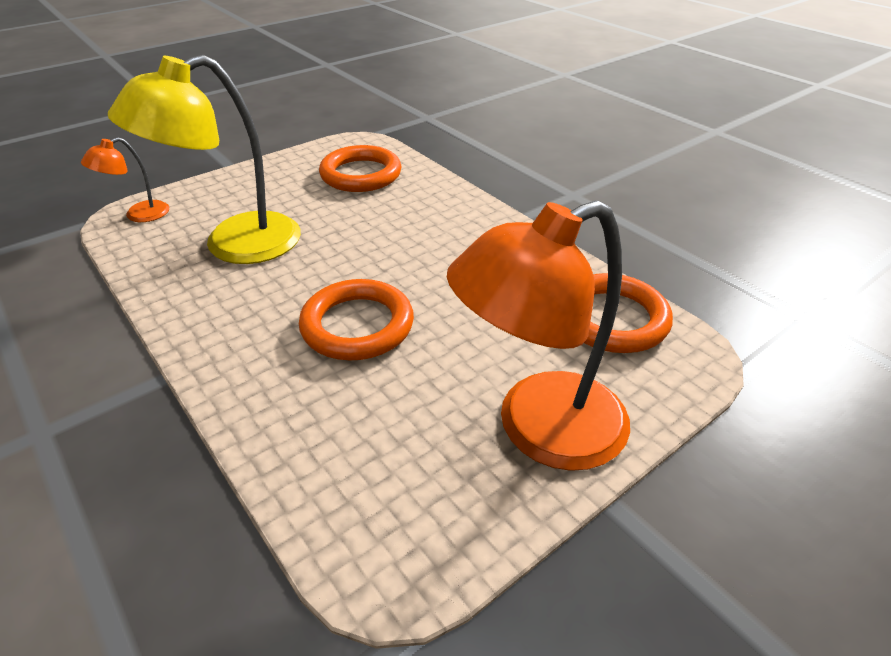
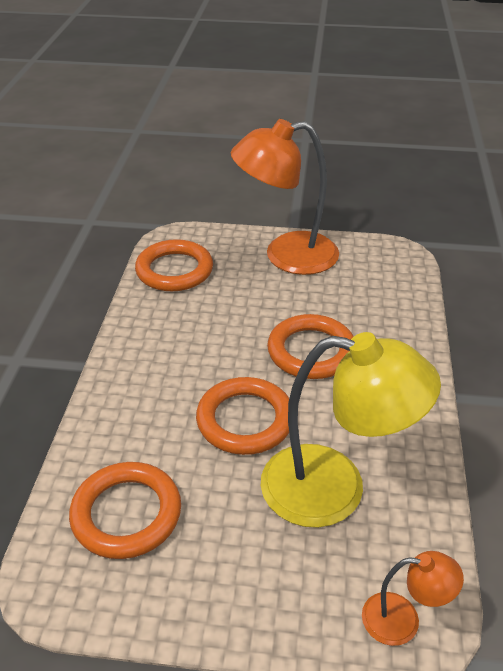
camera: 135 degrees left, 0 degrees up
(350, 245) = (245, 420): none -> orange ring
(539, 429) = (286, 256): orange lamp -> orange lamp turned 150 degrees clockwise

